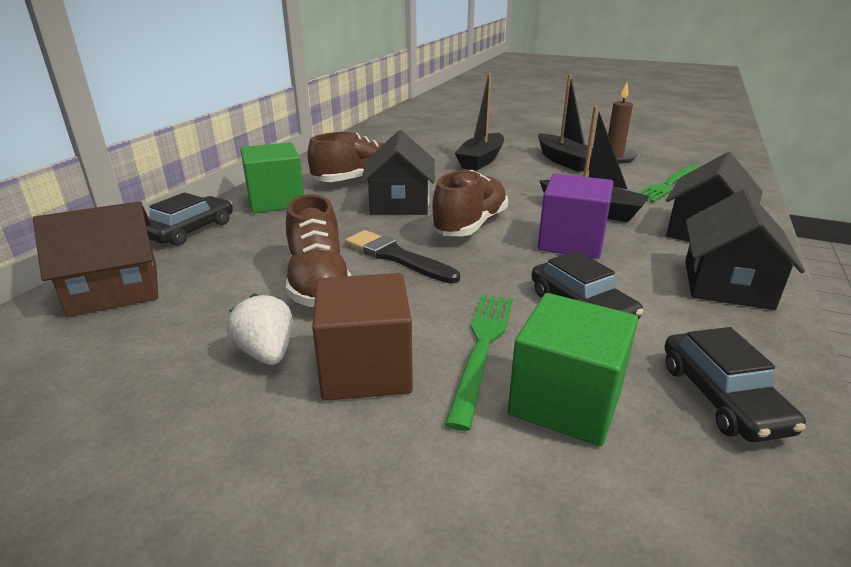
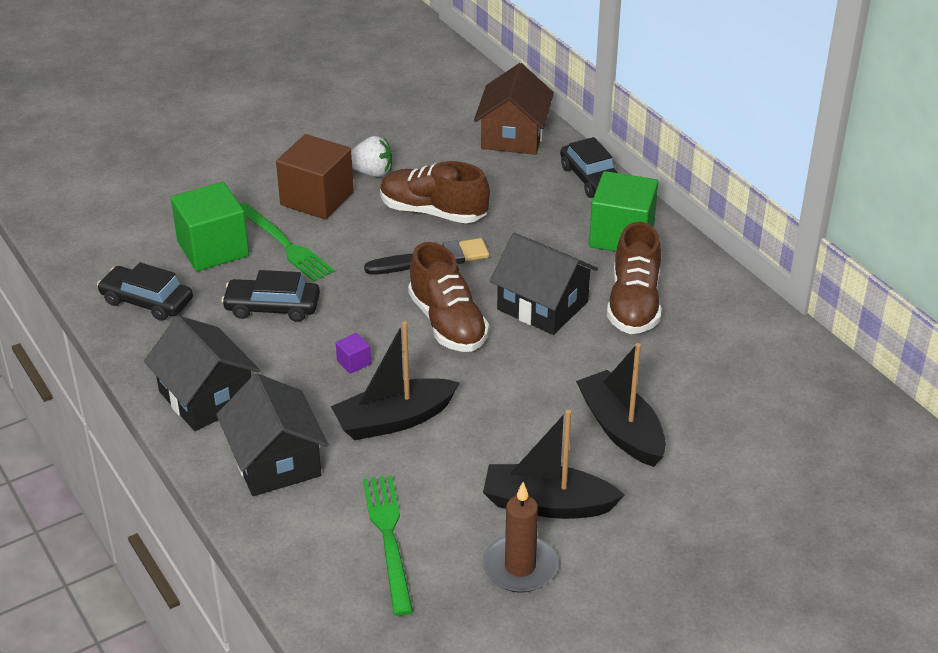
camera: 125 degrees right, 10 degrees up
(571, 242) = (353, 362): purple cube -> purple cube, size x0.41

